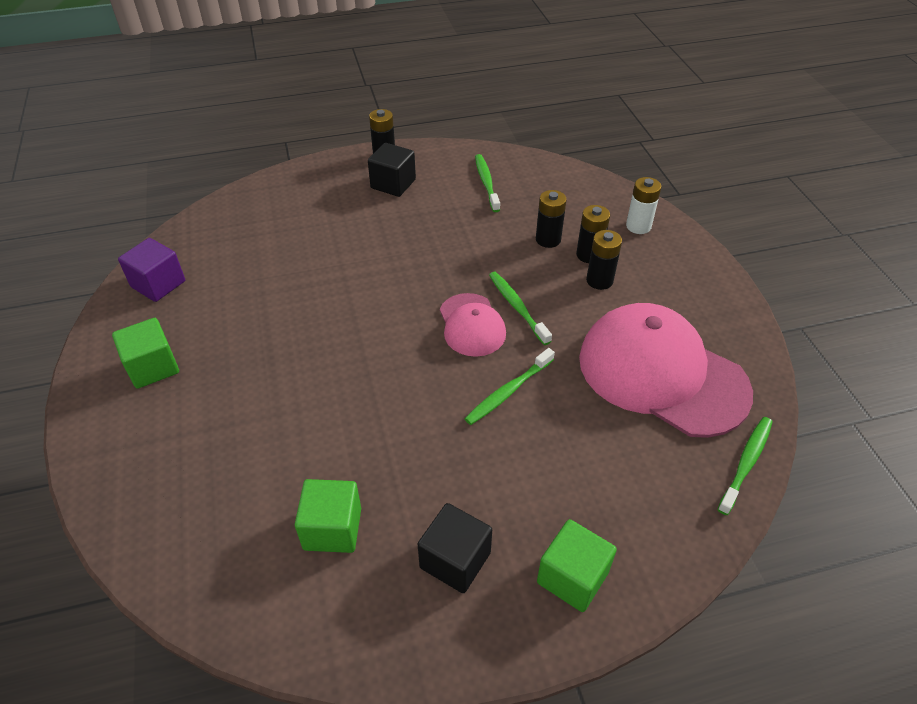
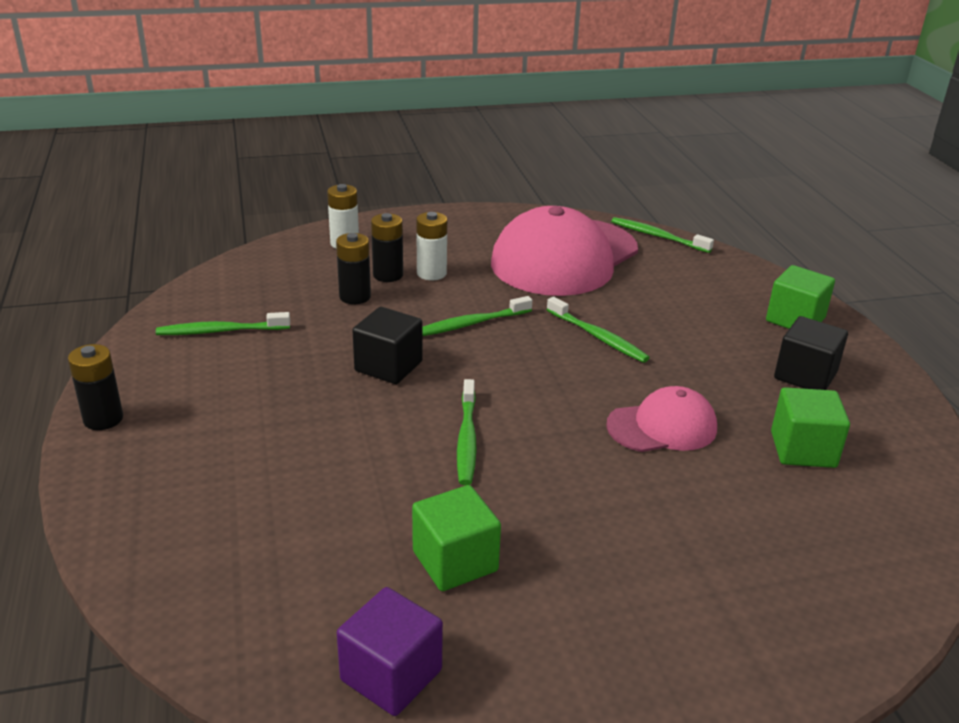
camera: 90 degrees left, 15 degrees down
(153, 367) = (594, 646): green cube -> green cube (455, 561)
(358, 308) = (466, 439): none -> green toothbrush
(393, 184) = (188, 410): black cube -> black cube (388, 366)
(471, 325) = (499, 354): pink cap -> pink cap (662, 427)
(599, 280) = (431, 273): black battery -> white battery

